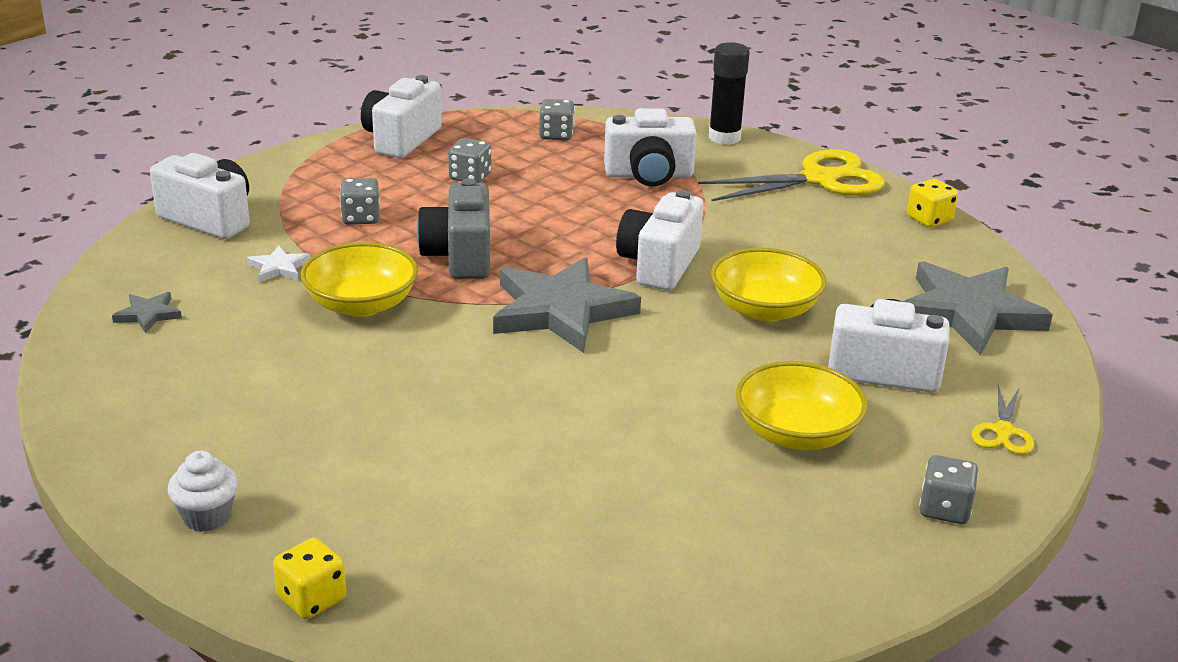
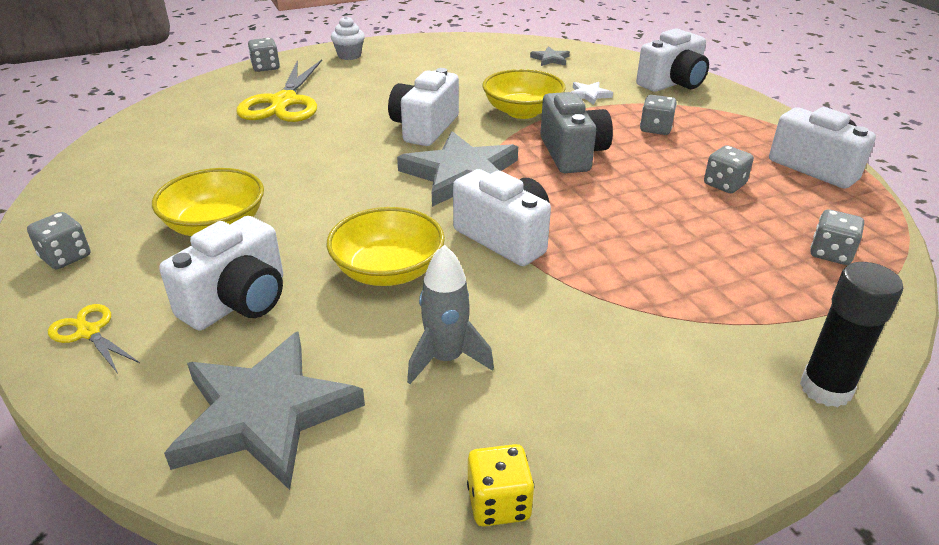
camera: 115 degrees right, 5 degrees up
(312, 599) = (266, 67): yellow dice -> grey dice
(459, 256) = (572, 153): grey camera -> grey camera turned 60 degrees clockwise
(649, 175) = (708, 287): white camera -> white camera (424, 128)
(819, 179) = (665, 434): yellow scissors -> yellow scissors (284, 102)
(838, 259) = (446, 359): none -> grey rocket

